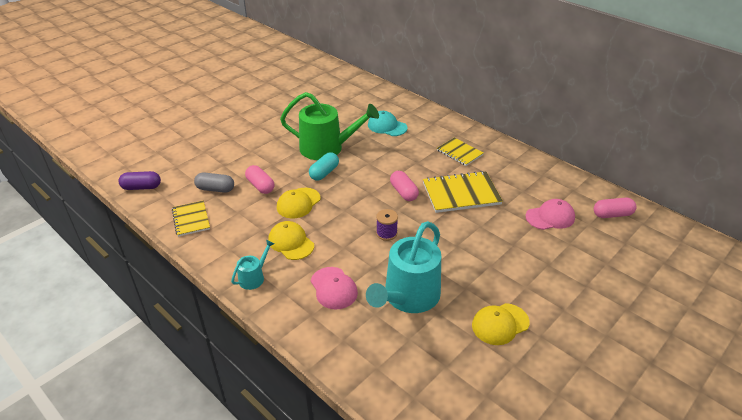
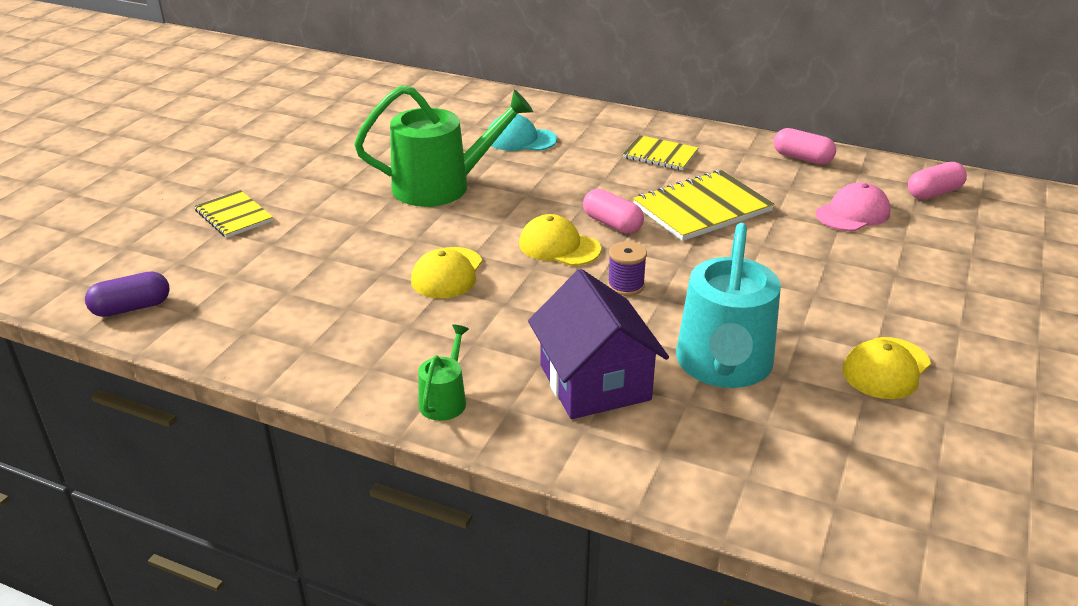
camera: 20 degrees left, 5 degrees down
(191, 219) = (265, 337): yellow notebook -> yellow notebook (234, 216)
(215, 189) = (281, 282): grey capsule -> none
(254, 277) = (444, 399): turquoise watering can -> green watering can
(260, 186) = (362, 261): pink capsule -> pink capsule (802, 158)
(291, 242) = (474, 333): yellow cap -> yellow cap (559, 246)
(324, 173) = (461, 221): turquoise capsule -> none
(333, 288) = (594, 382): pink cap -> purple house

